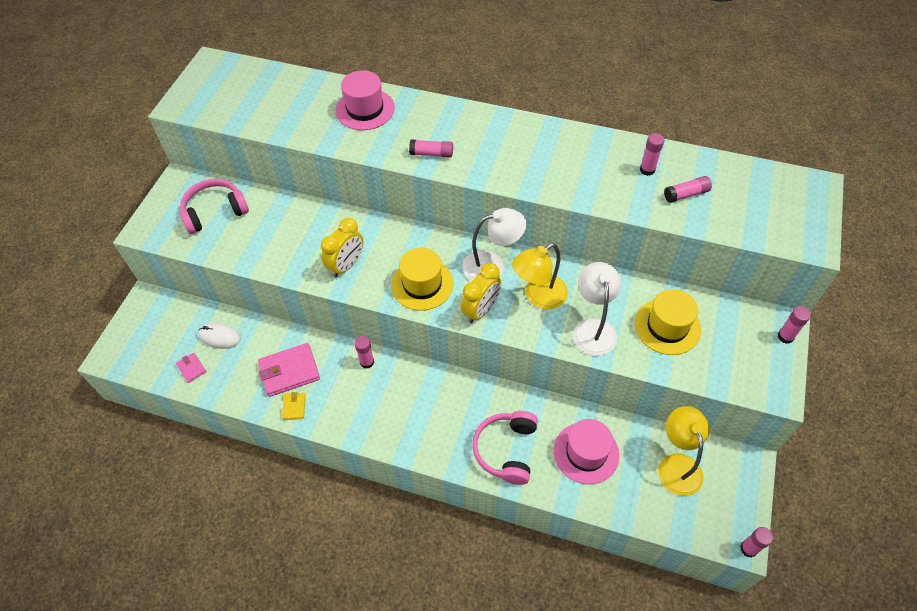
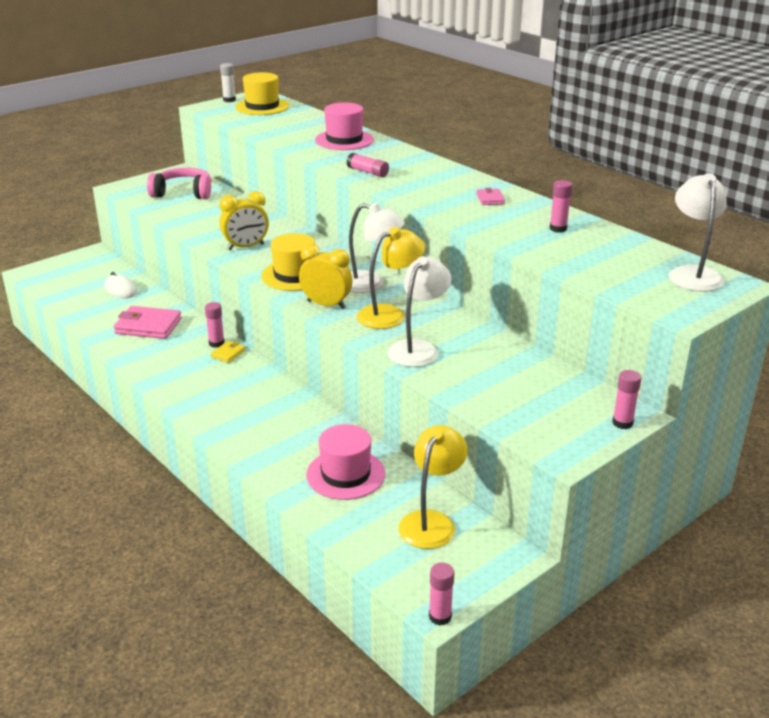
camera: 30 degrees right, 25 degrees down
(190, 83) = (229, 100): none -> white glue stick
(191, 368) = (79, 298): pink wallet -> pink wallet (490, 199)
(294, 407) = (126, 346): yellow wallet -> yellow wallet (228, 354)
(481, 310) = (326, 305): yellow clock -> yellow clock turned 135 degrees counterclockwise
(506, 450) = (271, 441): pink headphones -> none
(538, 296) = (390, 314): yellow lamp -> yellow lamp turned 150 degrees clockwise
(667, 326) = (496, 372): yellow hat -> yellow hat (262, 107)
(686, 194) = (579, 251): pink glue stick -> none
(780, 186) = (692, 274): none -> white lamp

